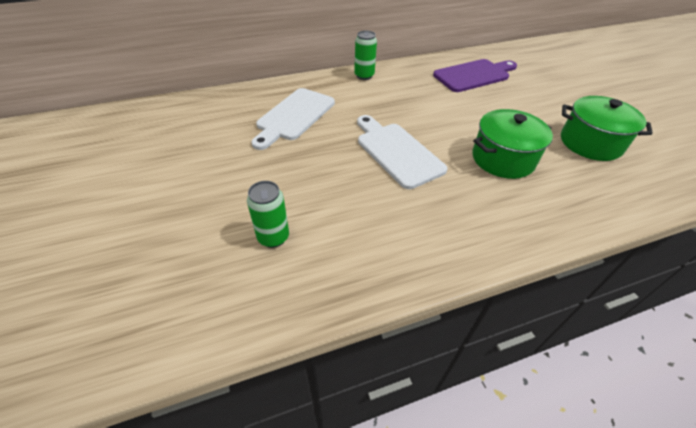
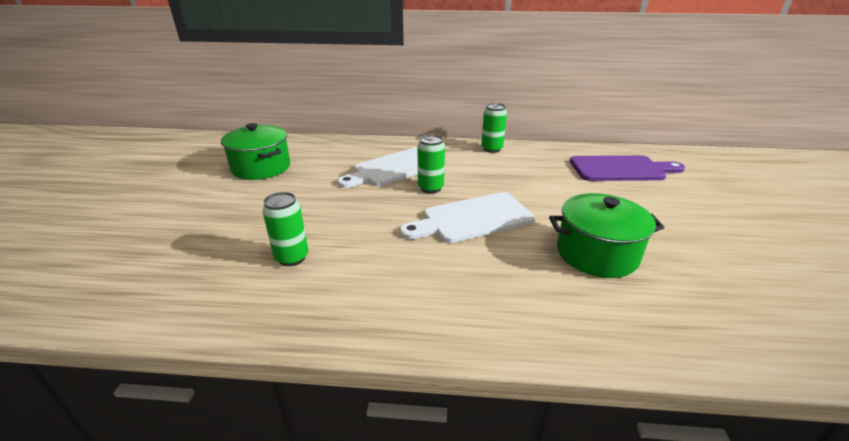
camera: 25 degrees right, 15 degrees down
(341, 130) = (430, 188): none -> green can
(397, 152) = (473, 218): white cutting board -> white cutting board turned 105 degrees counterclockwise
(590, 143) = (740, 267): green pot -> green pot (261, 168)

